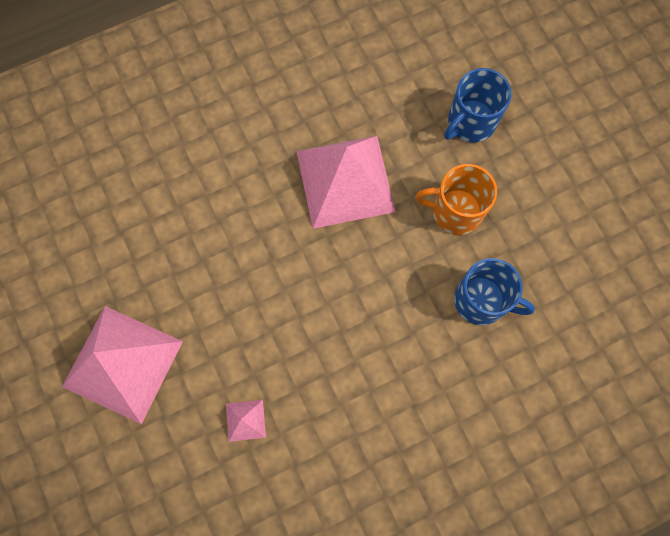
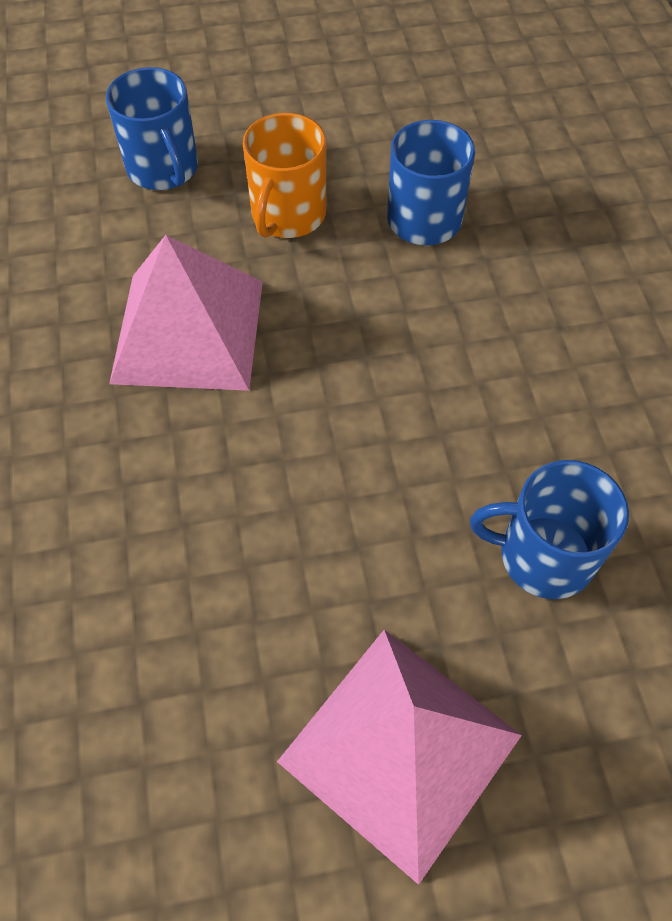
camera: 75 degrees left, 15 degrees down
(245, 420) = (543, 555): pink pyramid -> blue mug

